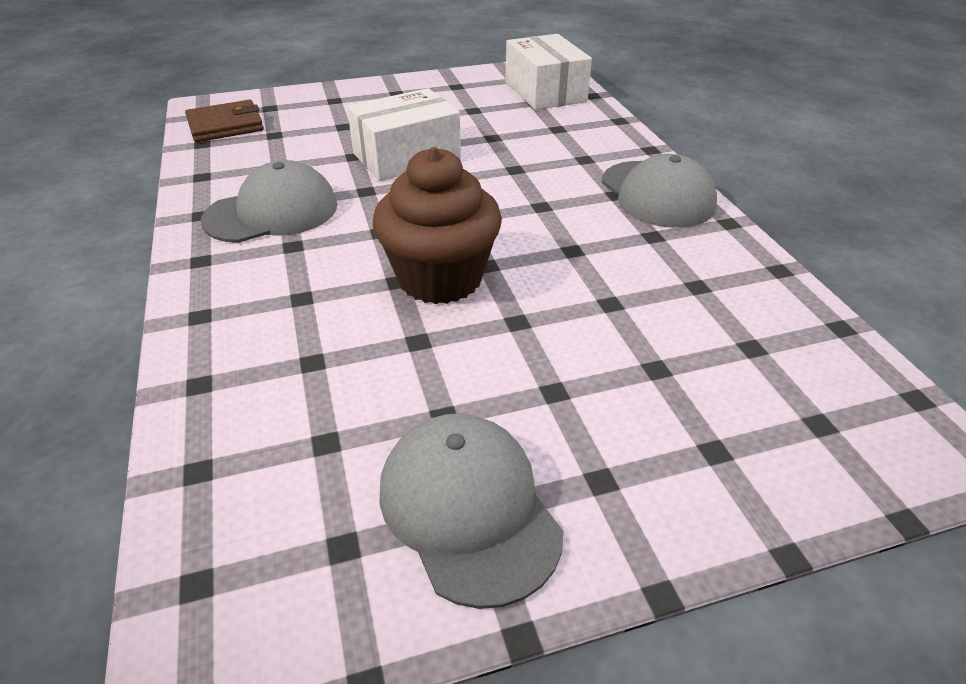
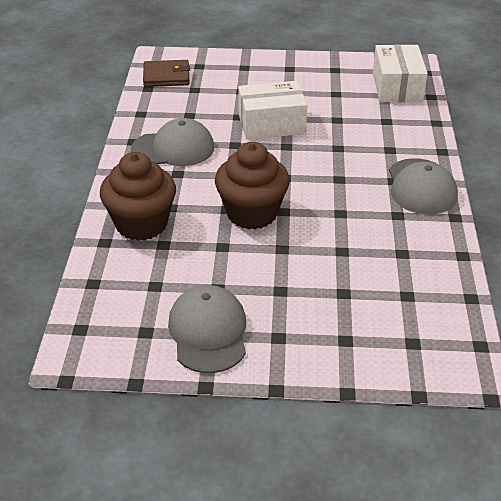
camera: 20 degrees right, 0 degrees up
(259, 336) = (141, 224): none -> brown cupcake

